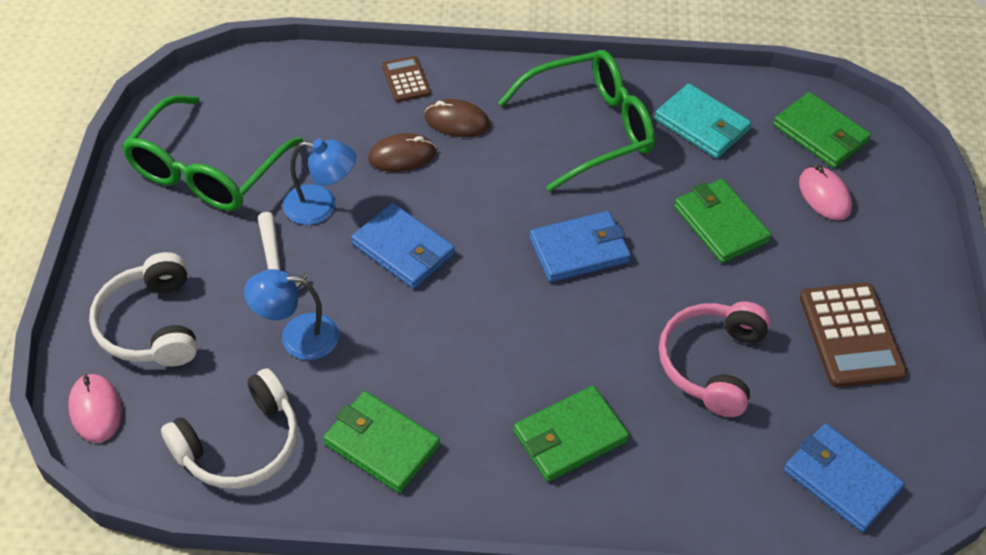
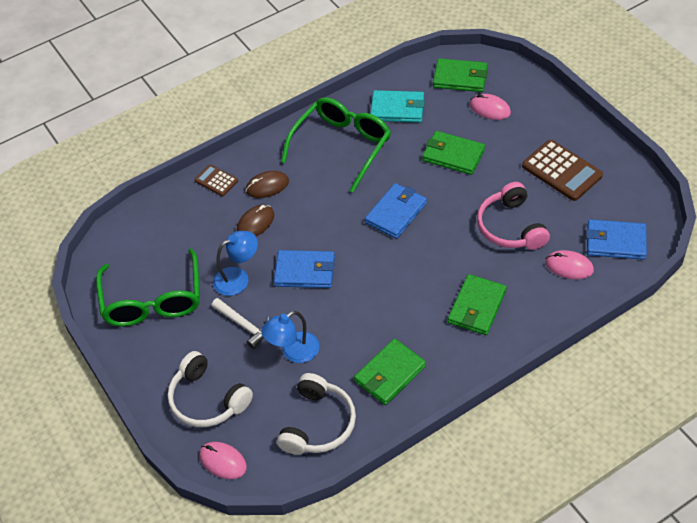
camera: 30 degrees left, 0 degrees up
(381, 444) = (390, 374): green wallet -> green wallet turned 45 degrees counterclockwise
(743, 468) = (569, 266): none -> pink mouse

